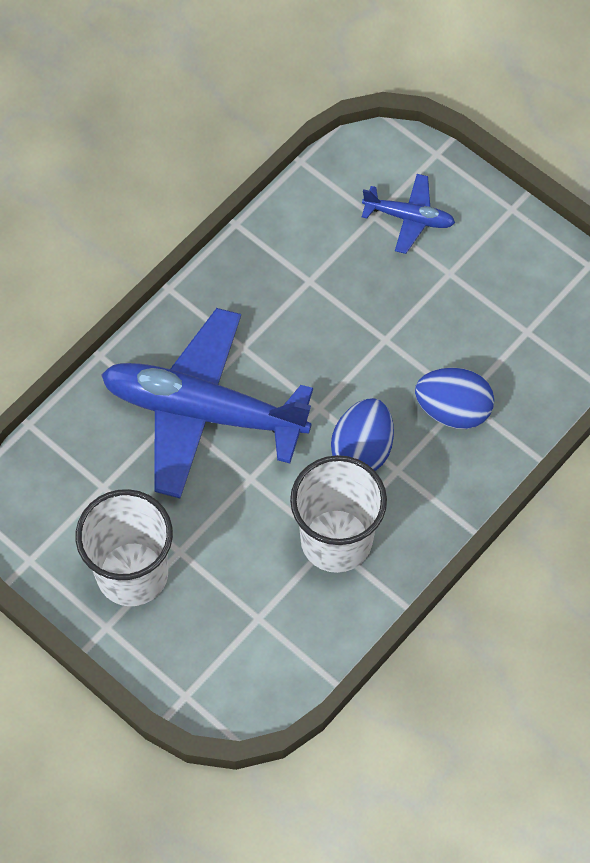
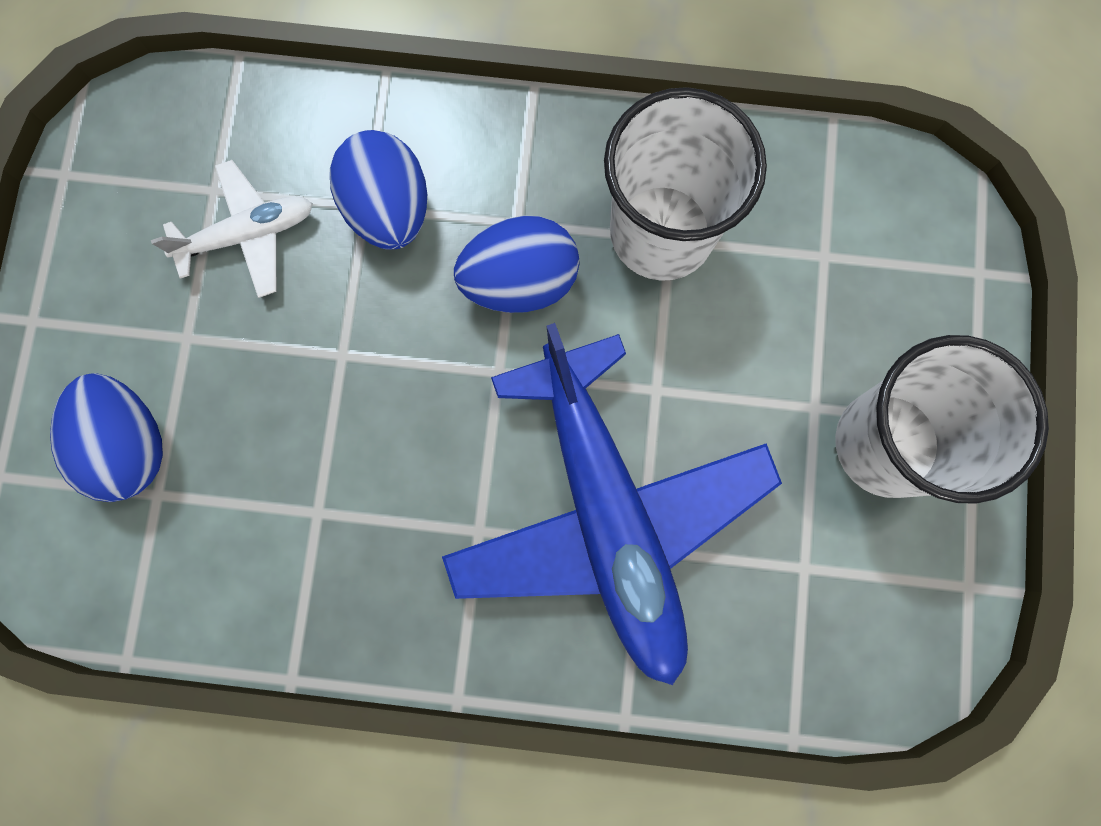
camera: 125 degrees left, 15 degrees up
(409, 218) = (129, 445): blue plane -> blue egg
(488, 333) = (248, 234): none -> white plane

